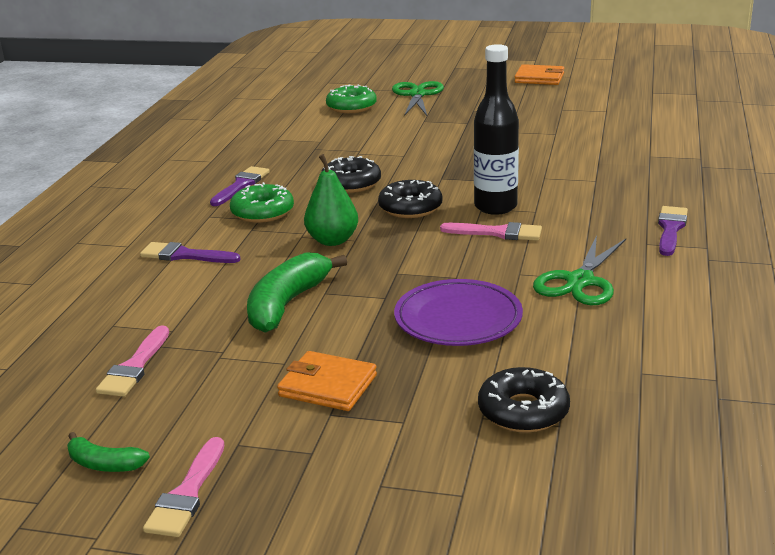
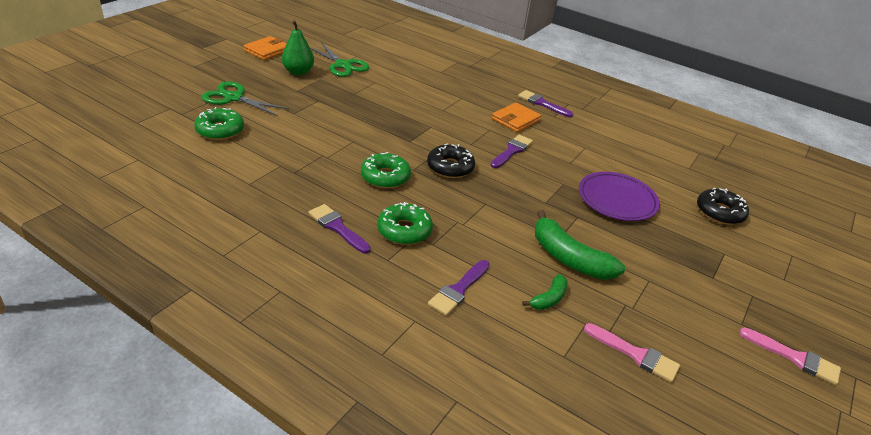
camera: 75 degrees left, 10 degrees up
(104, 464) = (762, 393): green banana -> green banana (549, 299)
(328, 386) = (681, 269): orange wallet -> orange wallet (515, 120)
(332, 240) = (480, 212): green pear -> green pear (298, 72)
(351, 183) = (385, 177): black donut -> green donut
(495, 207) = (473, 139): black bottle -> none
(497, 233) = (512, 151): pink brush -> purple brush
(580, 281) = (589, 149): green scissors -> green scissors (343, 65)

